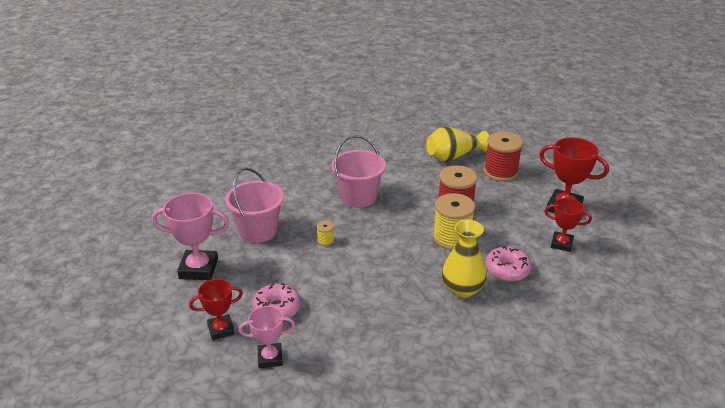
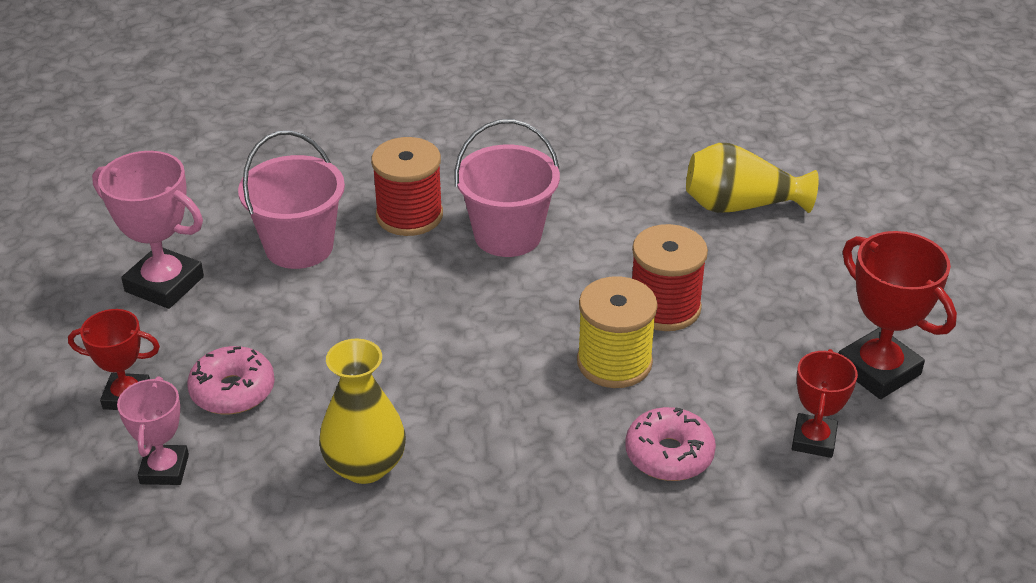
camera: 25 degrees right, 5 degrees up
(270, 358) = (164, 469): pink trophy -> pink trophy turned 75 degrees clockwise
(325, 240) = (394, 298): yellow spool -> none
(462, 289) = (559, 462): yellow vase -> yellow vase (365, 466)
(500, 172) = (808, 262): red spool -> red spool (409, 215)
(561, 244) = (813, 440): red trophy -> red trophy turned 60 degrees clockwise

